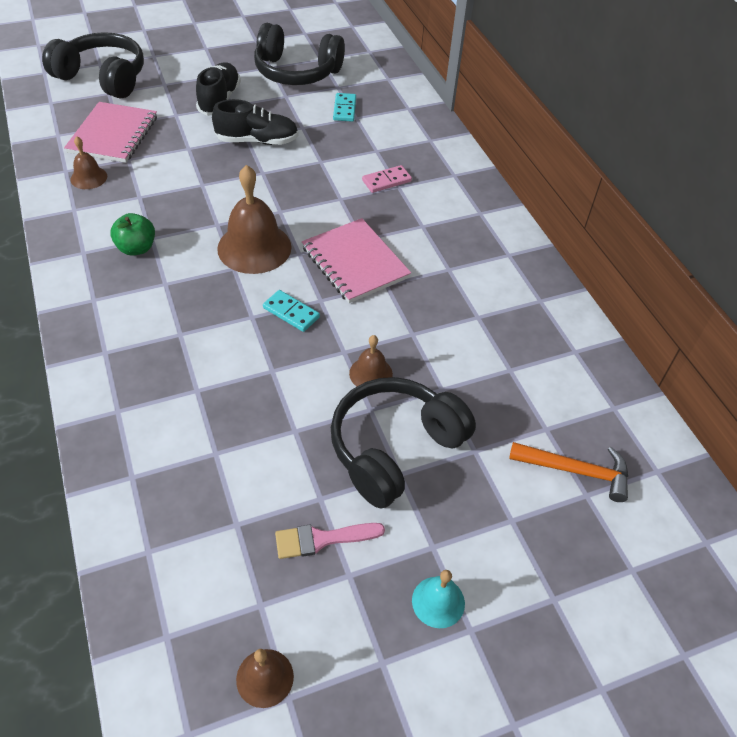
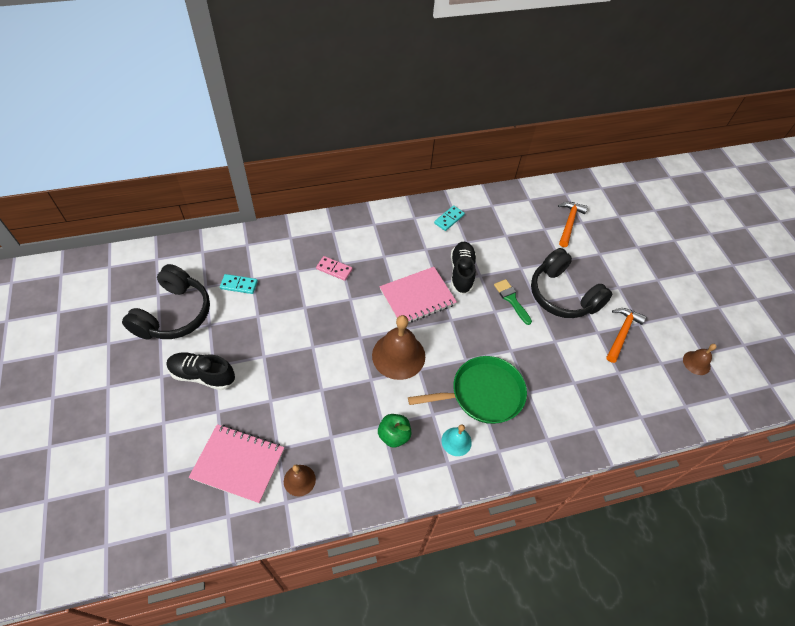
camera: 85 degrees left, 5 degrees up
(103, 78) = (135, 481): black headphones -> none
(195, 336) = (483, 394): none -> green pan
(257, 141) = (270, 348): black shoe -> black shoe (461, 272)
(291, 312) = (462, 337): turquoise domino -> turquoise domino (449, 219)
(322, 539) = (621, 333): pink brush -> orange hammer
(371, 373) = (511, 299): brown bell -> green brush
(386, 181) = (334, 269): pink domino -> pink domino turned 45 degrees counterclockwise
(438, 602) = (646, 289): turquoise bell -> turquoise bell (456, 441)

